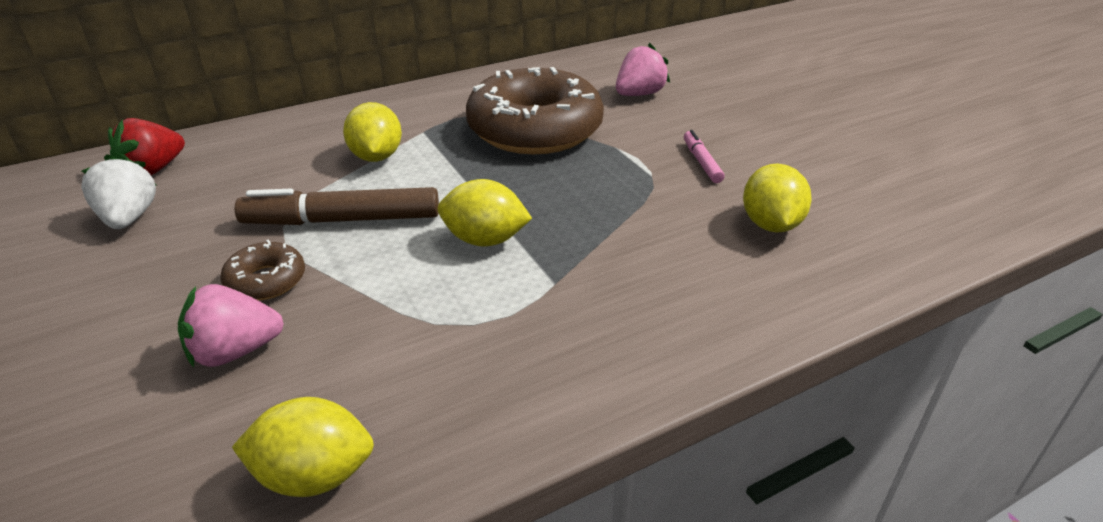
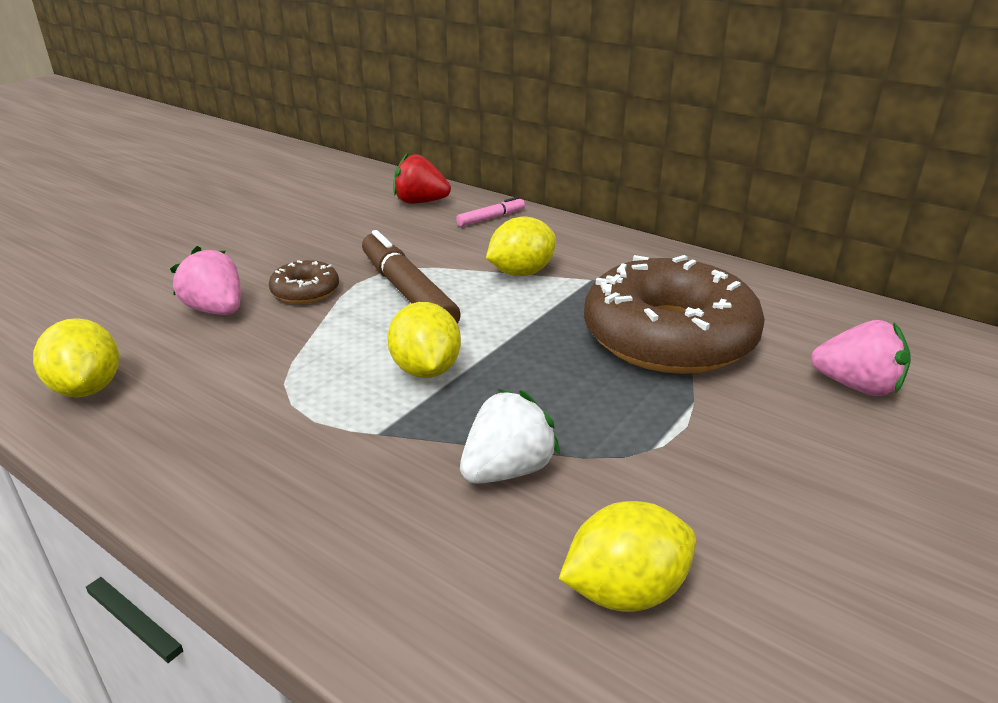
camera: 65 degrees right, 5 degrees down
(129, 218) = (353, 218): white strawberry -> white strawberry (507, 470)
(701, 162) = (732, 484): pink marker -> pink marker (491, 218)

